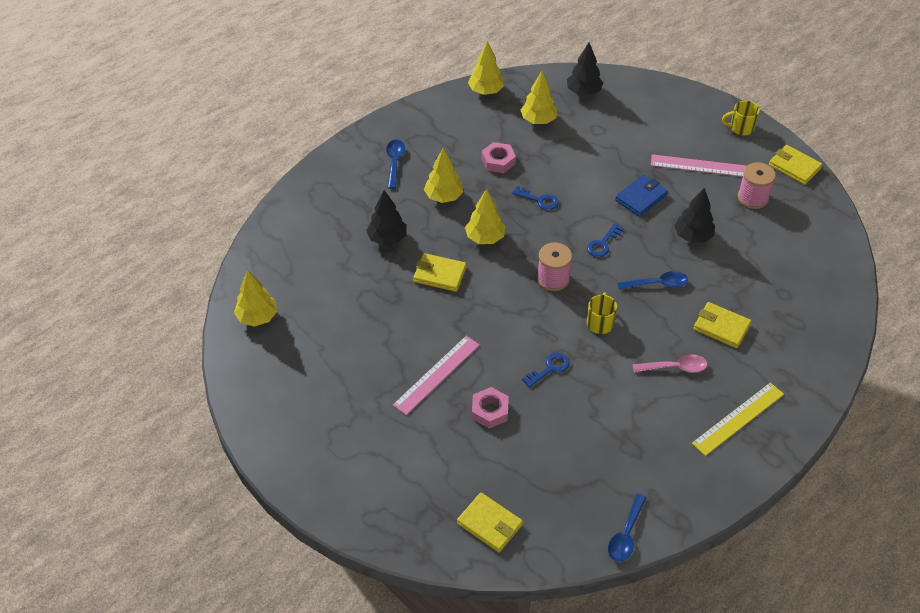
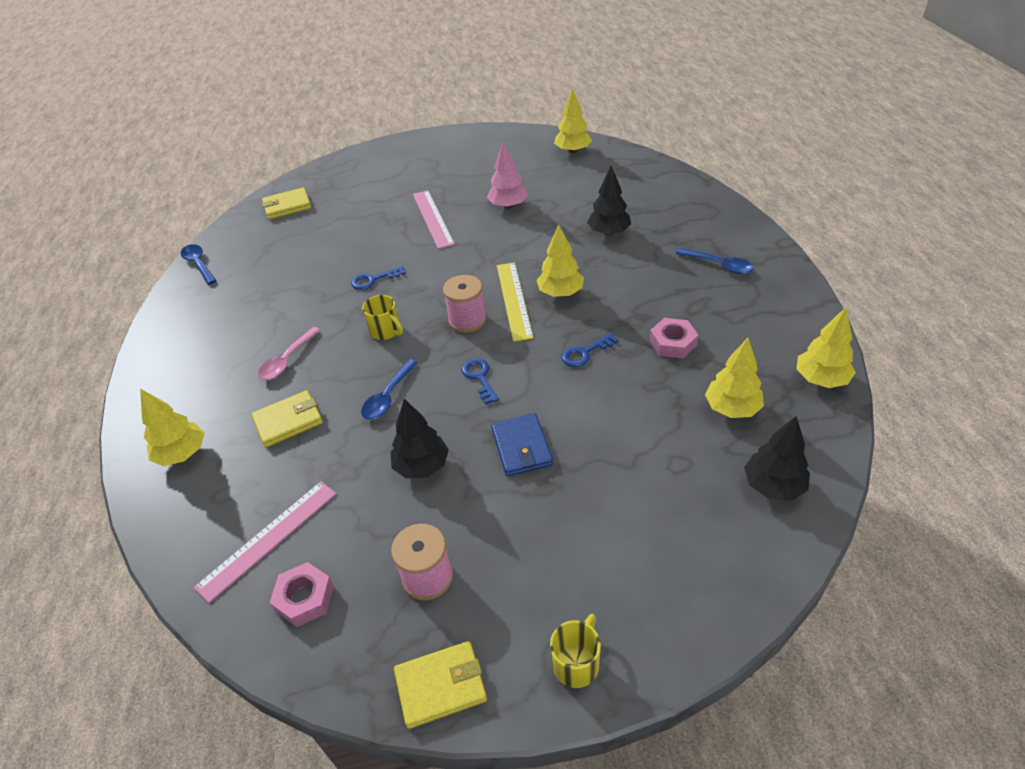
camera: 125 degrees right, 5 degrees down
(384, 325) = (508, 206): none -> pink tree
(439, 274) = (537, 250): yellow wallet -> none
(444, 197) = (641, 283): yellow tree -> yellow tree (182, 454)
(490, 411) = (371, 234): pink nut -> pink nut (304, 598)
(549, 368) = (373, 280): blue key -> blue key turned 75 degrees clockwise
(699, 166) = (531, 547): pink ruler -> pink ruler (268, 538)
(738, 418) = (194, 377): yellow ruler -> yellow ruler (514, 300)

